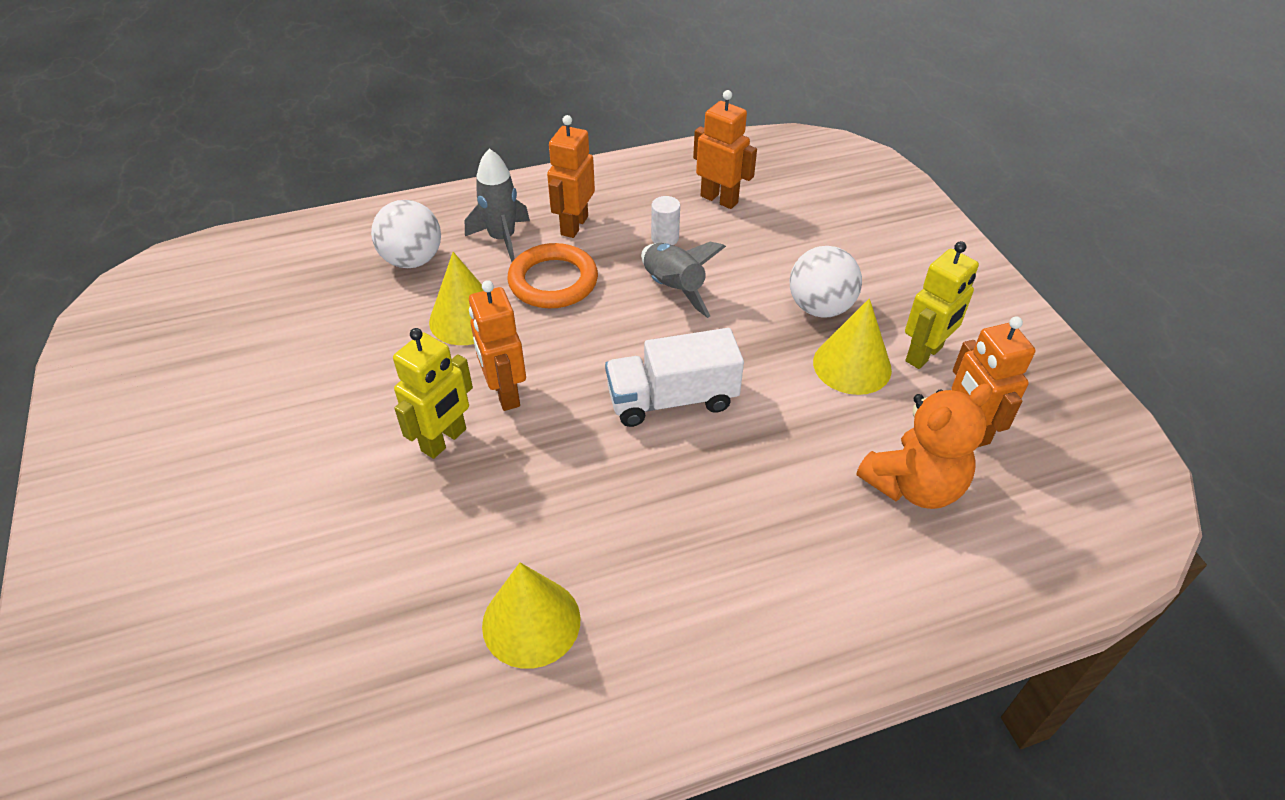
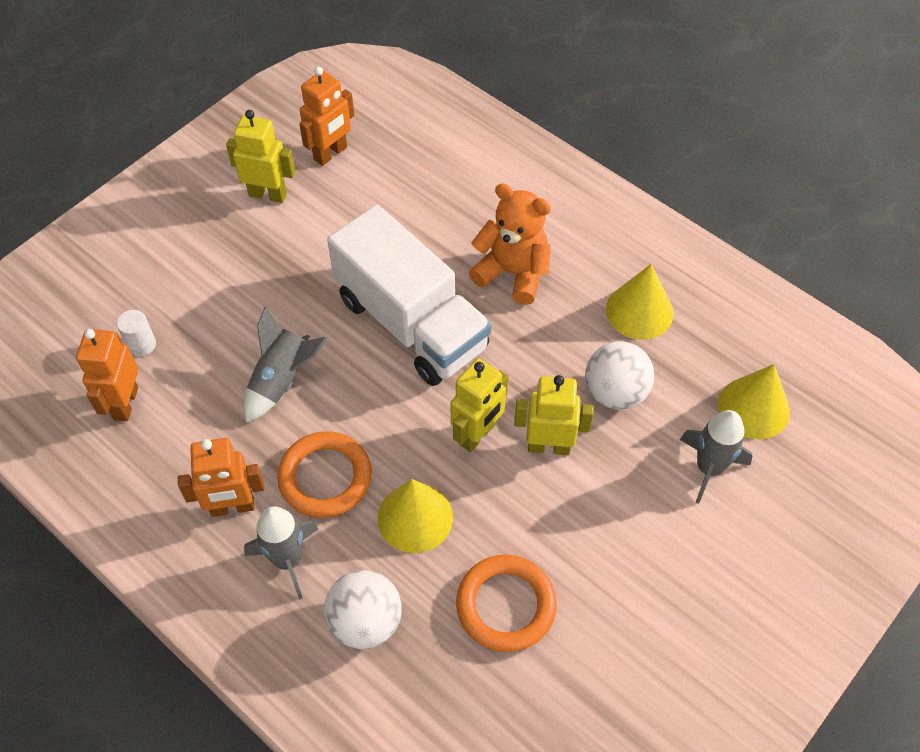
camera: 120 degrees left, 10 degrees up
(293, 565) = (709, 468): none -> grey rocket
(338, 340) = (506, 605): none -> orange ring
(505, 393) = (477, 434): orange robot -> yellow robot
(665, 238) = (212, 420): white cylinder -> white cylinder (142, 345)
(672, 399) = (411, 323): white truck -> white truck, size x1.57
(820, 308) = (249, 271): white ball -> white ball (615, 392)
(852, 365) = (306, 231): yellow cone -> yellow cone (753, 407)
(914, 485) = (400, 167): orange teddy bear -> orange teddy bear (513, 273)

